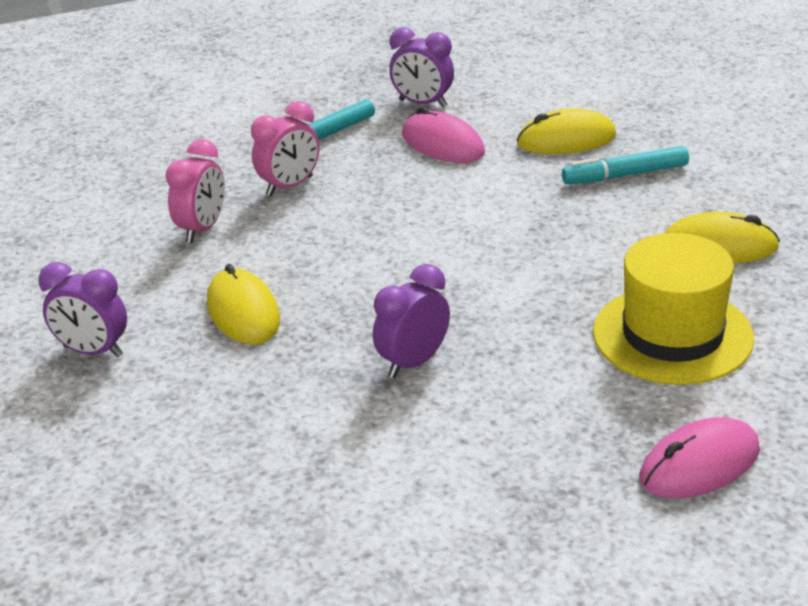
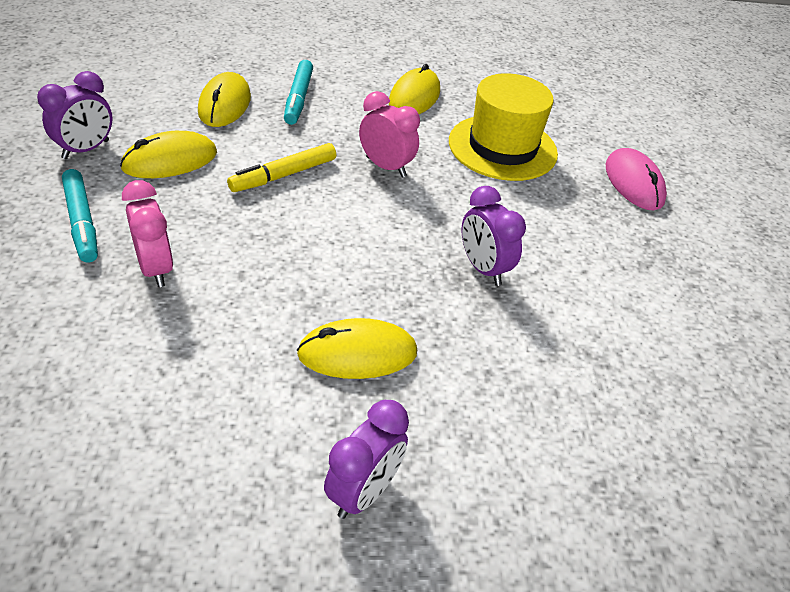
camera: 80 degrees left, 10 degrees up
(202, 229) = (184, 351): pink clock -> pink clock (386, 167)
(442, 144) = (170, 161): pink mouse -> yellow mouse
(473, 206) = (283, 175): none -> yellow marker

